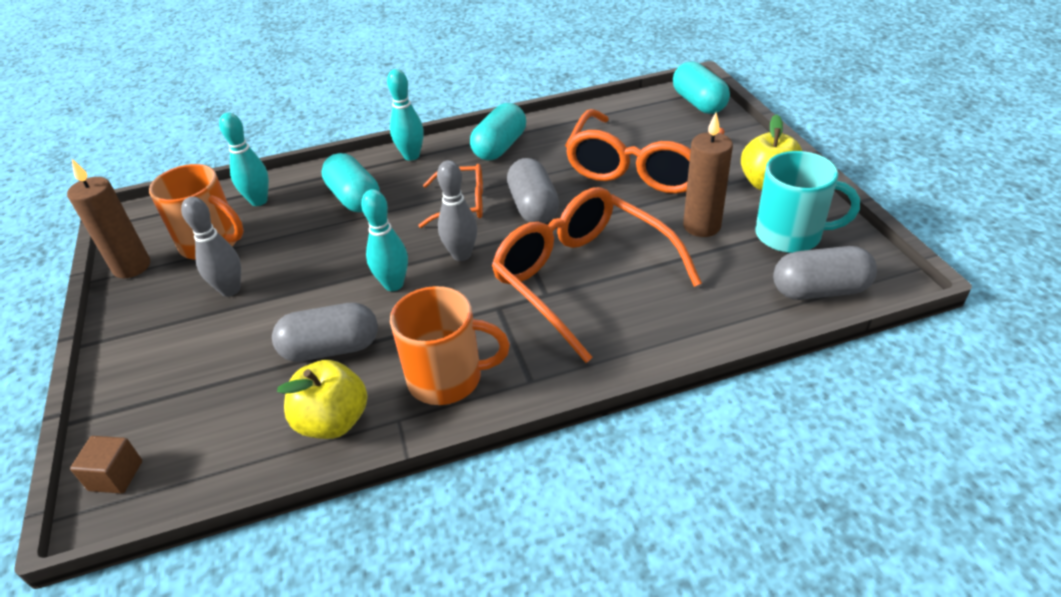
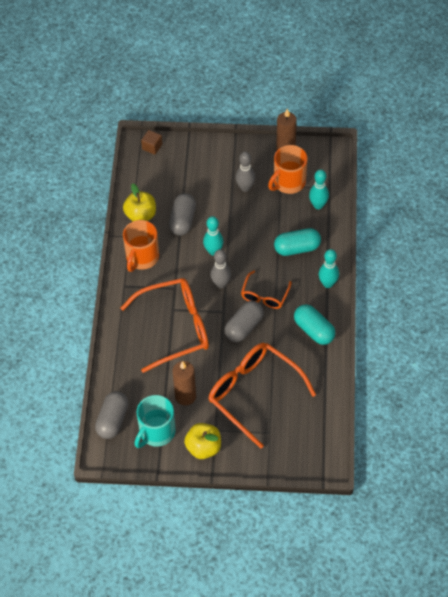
camera: 110 degrees right, 15 degrees up
(533, 207) = (244, 327): grey capsule -> grey capsule turned 60 degrees counterclockwise
(699, 103) = (309, 459): turquoise capsule -> none

